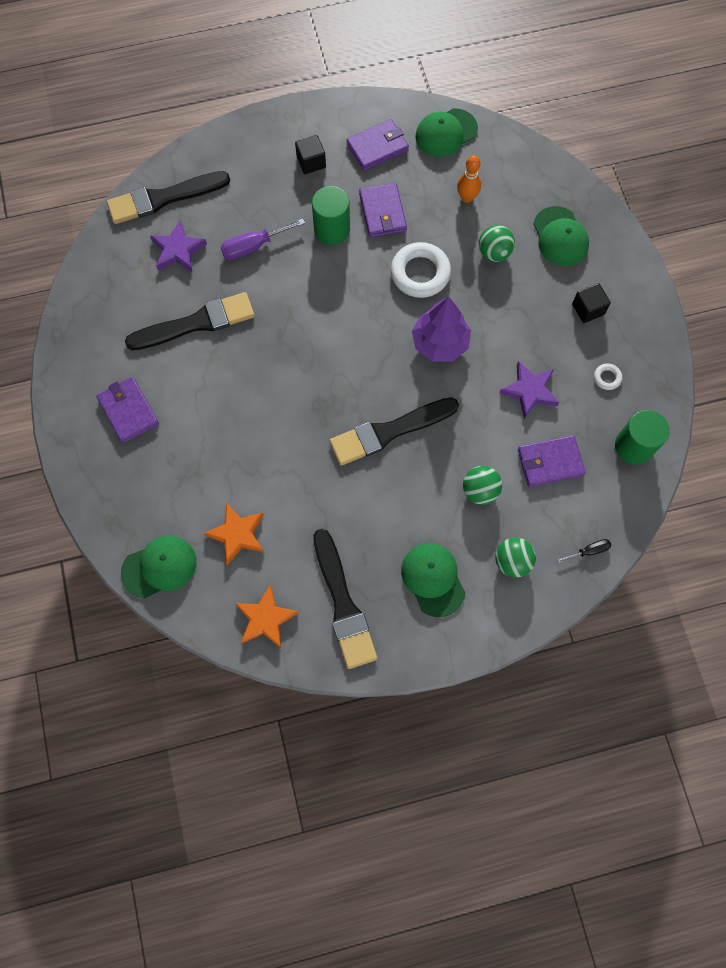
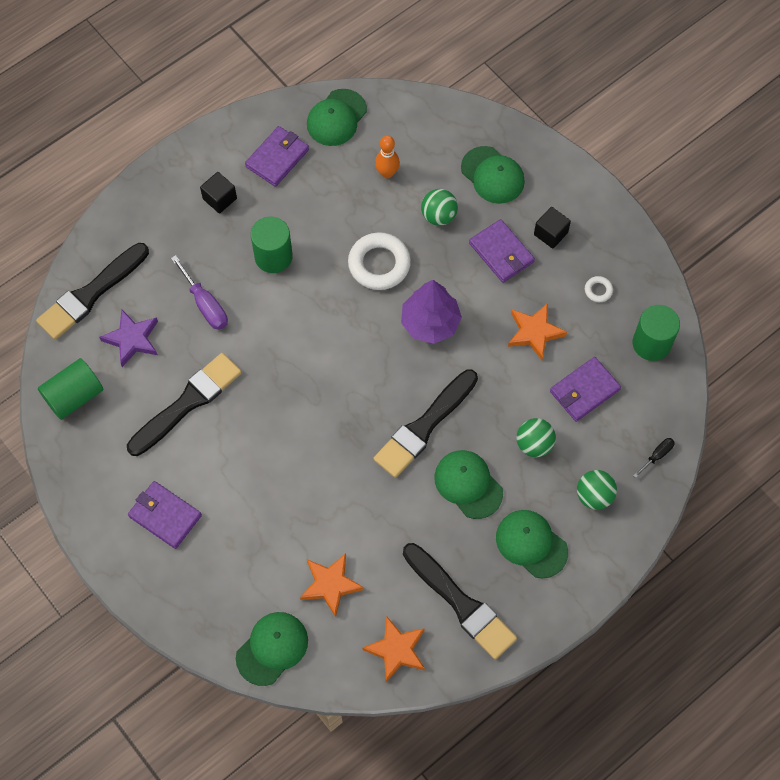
camera: 25 degrees left, 5 degrees down
(106, 277) = (74, 396): none -> green cylinder
(253, 246) = (205, 304): purple screwdriver -> purple screwdriver turned 75 degrees counterclockwise
(382, 212) = (314, 220): purple wallet -> purple wallet (501, 253)
(402, 500) = (468, 484): none -> green cap
(529, 391) = (534, 332): purple star -> orange star

